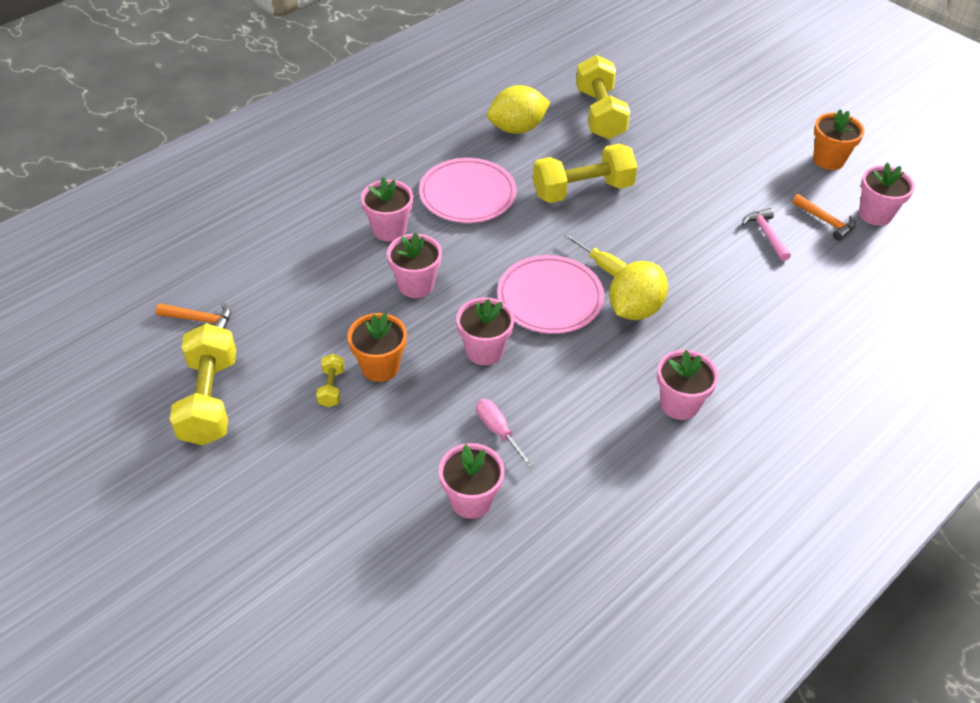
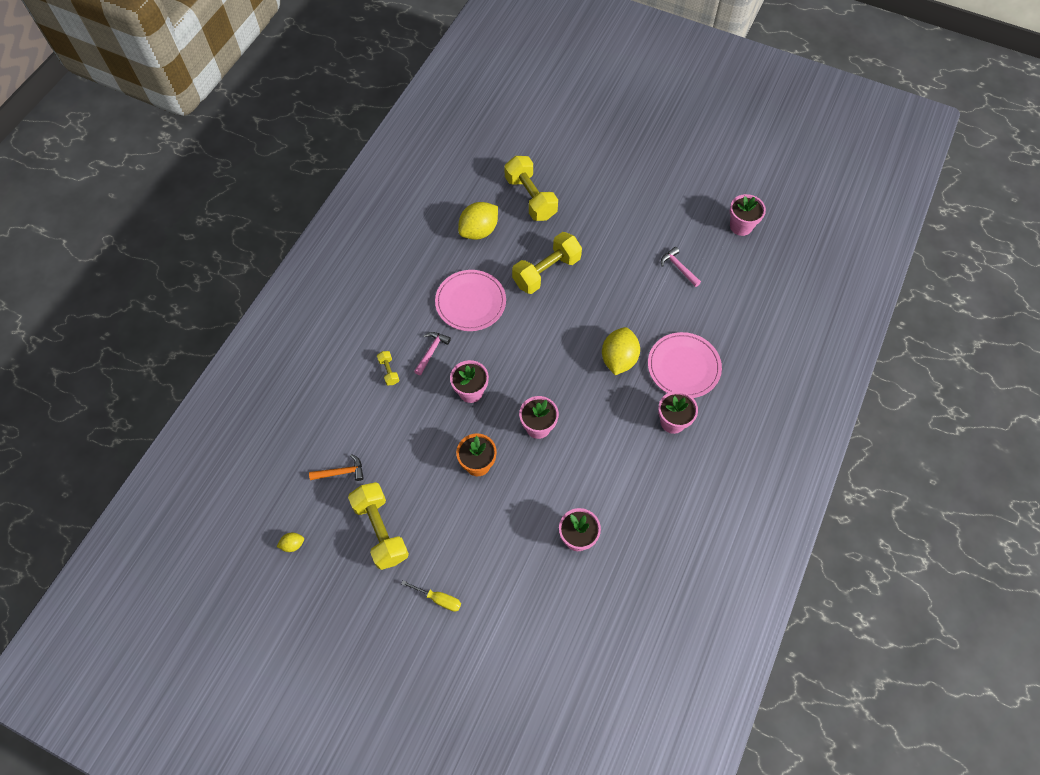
camera: 20 degrees left, 15 degrees up
(90, 378) = (293, 544): none -> yellow lemon
(331, 388) = (454, 491): yellow dumbbell -> yellow dumbbell (389, 371)
(389, 229) = (431, 352): pink flower pot -> pink hammer
(498, 430) = (572, 483): pink screwdriver -> none
(550, 298) = (562, 370): pink plate -> pink plate (683, 367)
(602, 265) = (585, 331): yellow screwdriver -> yellow screwdriver (439, 599)
(825, 221) = (712, 243): orange hammer -> none
(828, 160) = (697, 188): orange flower pot -> none

